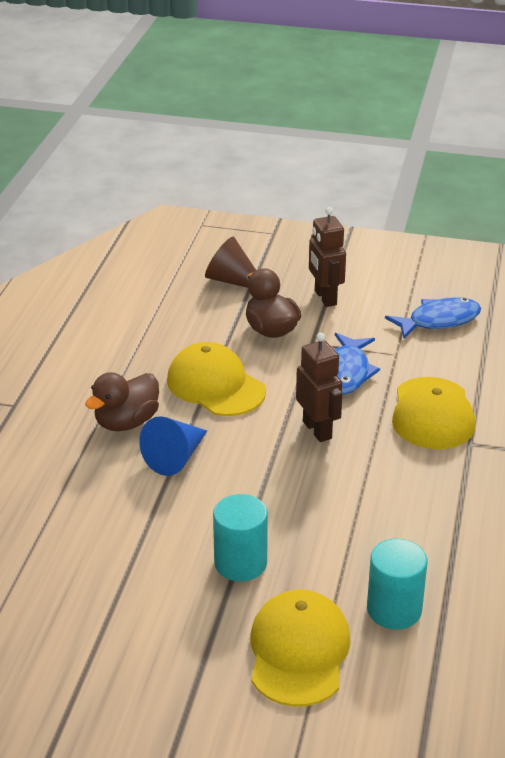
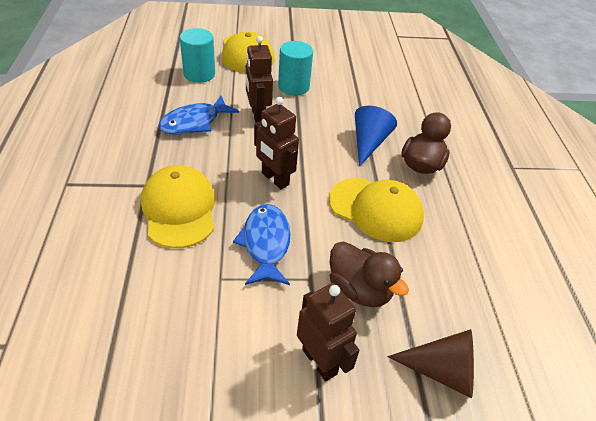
camera: 160 degrees right, 10 degrees up
(314, 517) = (258, 115): none -> brown robot
(439, 321) = (173, 345): blue fish -> blue fish (194, 122)

